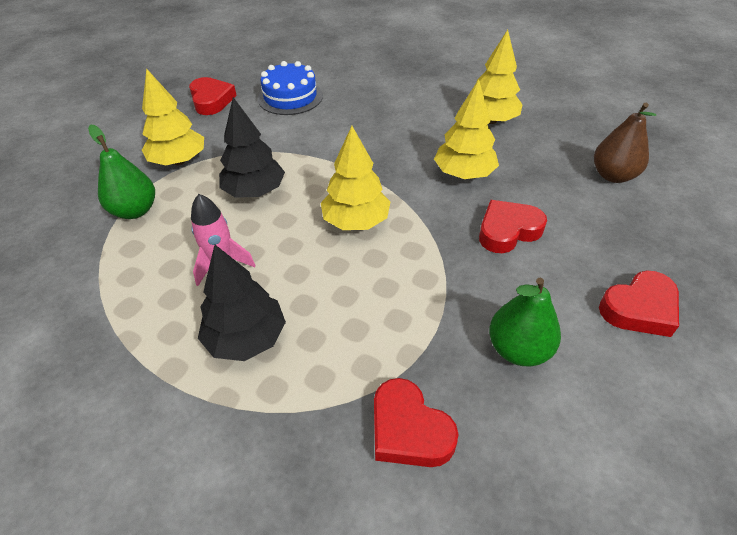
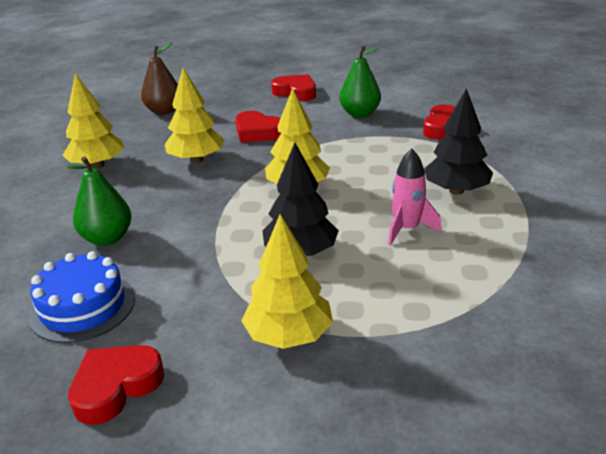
camera: 115 degrees left, 15 degrees down
(135, 211) = (399, 320): green pear -> green pear (107, 238)

